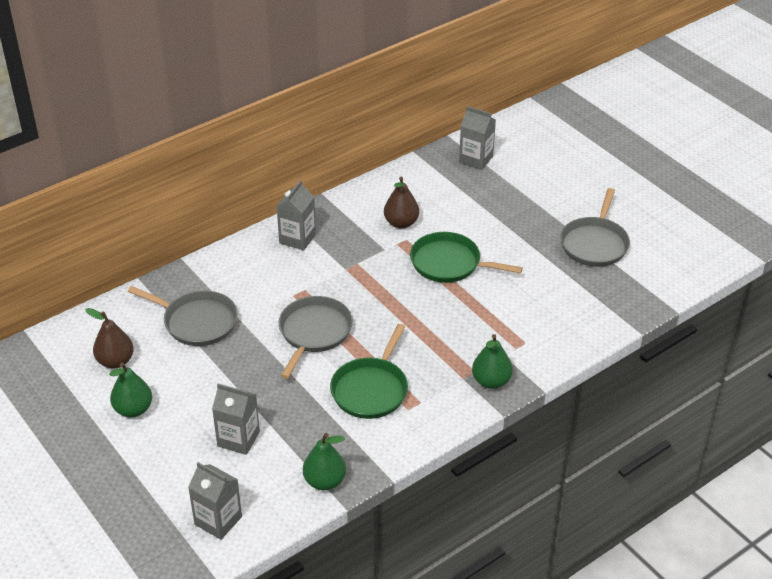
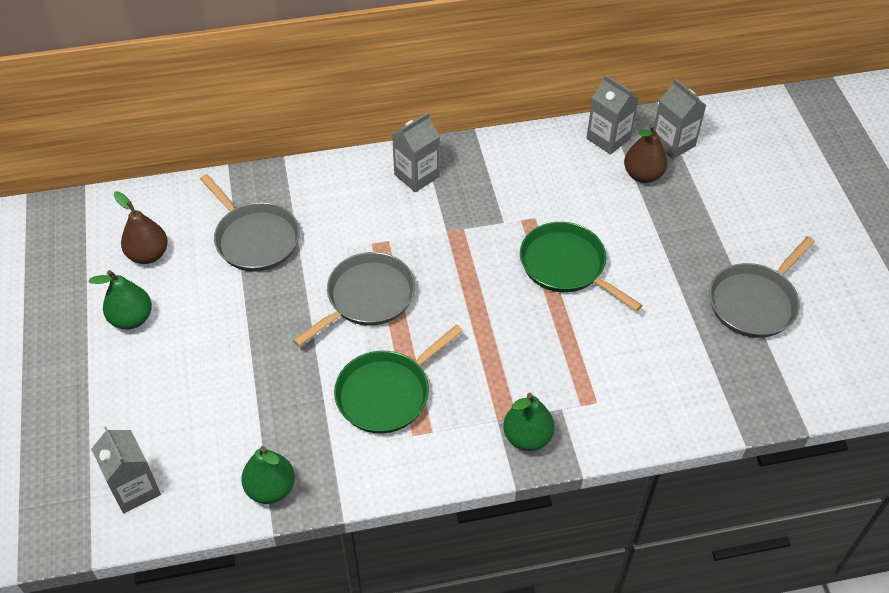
camera: 25 degrees right, 10 degrees up
(238, 439) = (213, 397): grey carton -> grey carton (608, 138)
(401, 223) = (541, 195): brown pear -> brown pear (643, 175)

